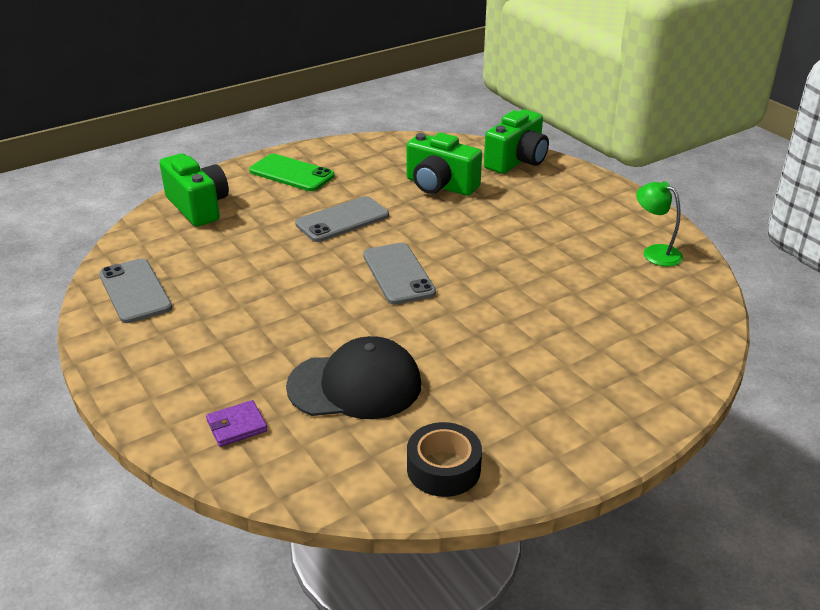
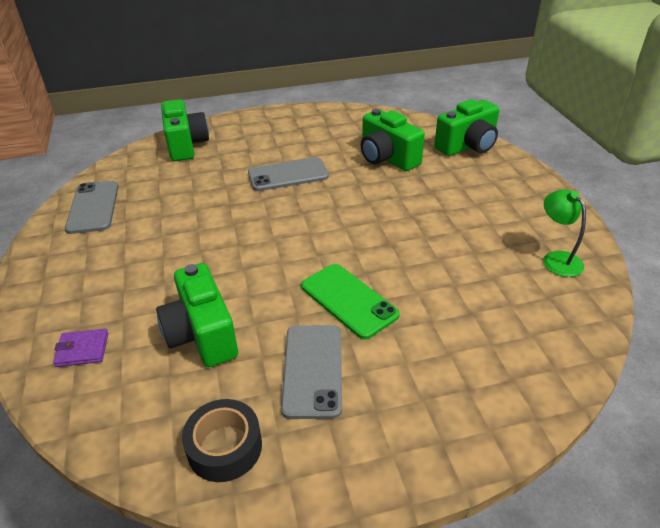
camera: 20 degrees right, 5 degrees up
(291, 173) = (273, 128): green phone -> green phone (348, 300)
(355, 385) = (202, 334): black cap -> green camera
(398, 274) = (304, 233): grey phone -> grey phone (313, 370)

